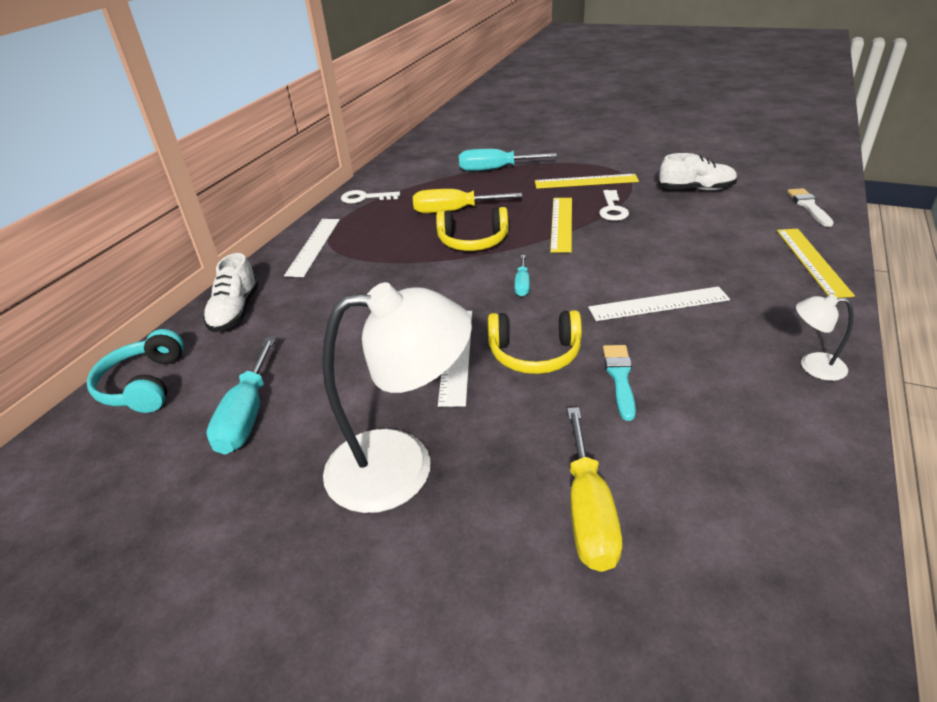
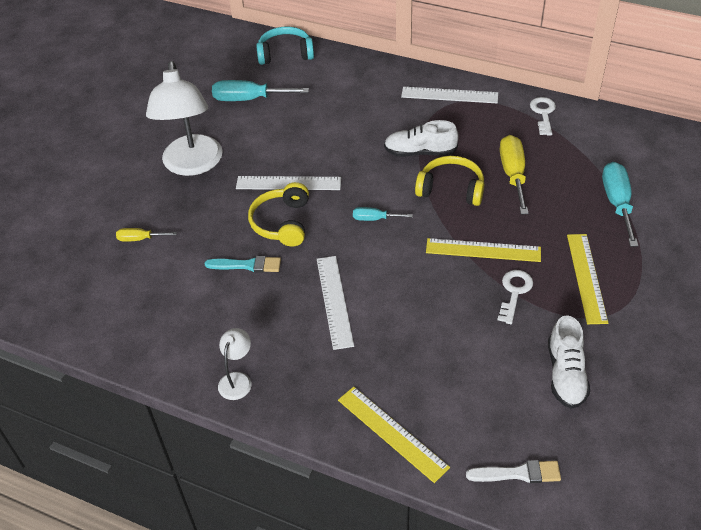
camera: 90 degrees right, 10 degrees up
(235, 311) = (358, 73): white shoe -> white shoe (420, 152)
(473, 241) = (451, 189): yellow headphones -> yellow headphones turned 105 degrees clockwise
(588, 512) = (140, 239): yellow screwdriver -> yellow screwdriver, size x0.54
(612, 209) = (514, 292): white key -> white key turned 105 degrees clockwise
(812, 261) = (392, 433): yellow ruler -> yellow ruler turned 45 degrees clockwise

